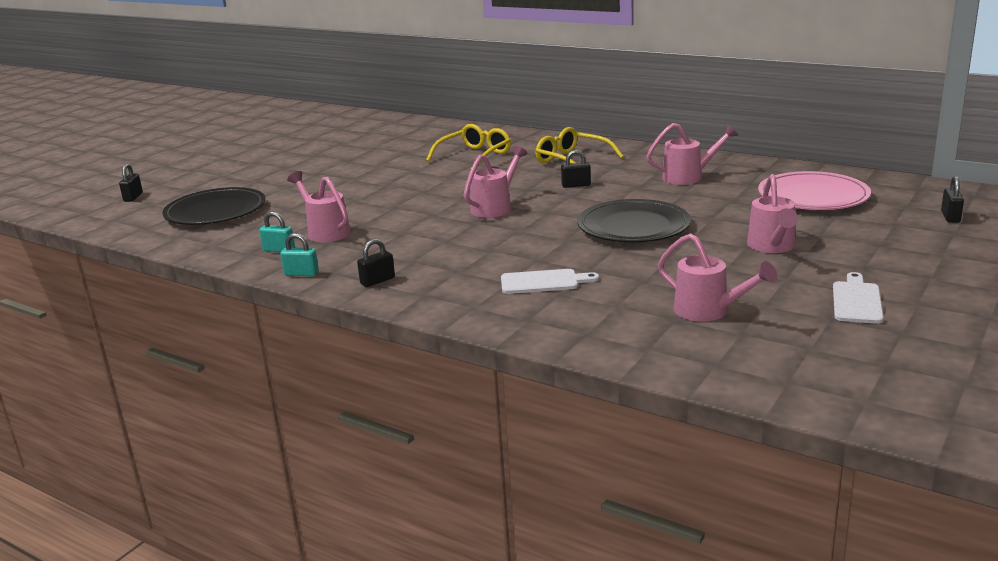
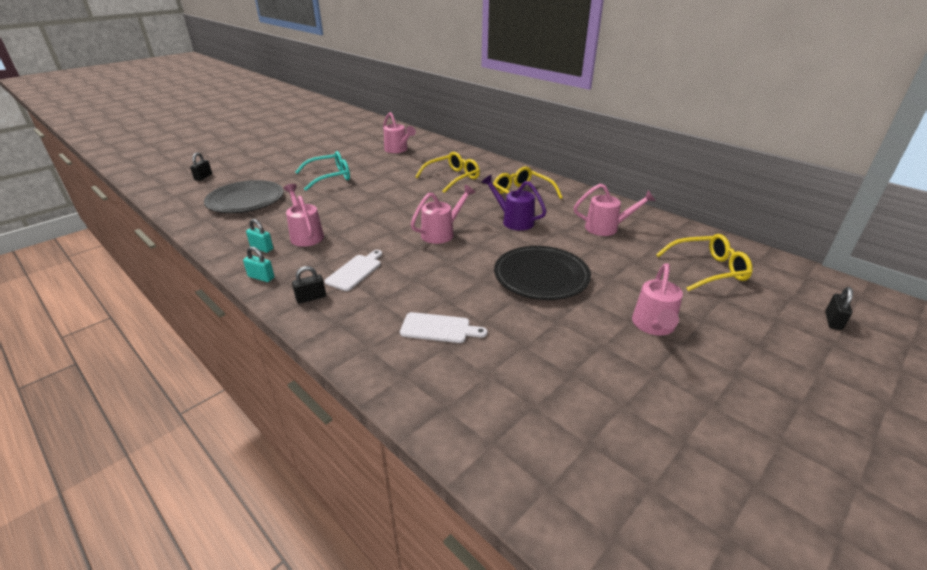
camera: 10 degrees right, 10 degrees up
(310, 175) = (329, 177): none -> turquoise glasses
(576, 185) = (514, 221): black padlock -> purple watering can
(708, 311) = (567, 402): pink watering can -> pink watering can (398, 150)
(813, 196) = (707, 270): pink plate -> yellow glasses
(856, 301) = (716, 421): white cutting board -> white cutting board (355, 271)

